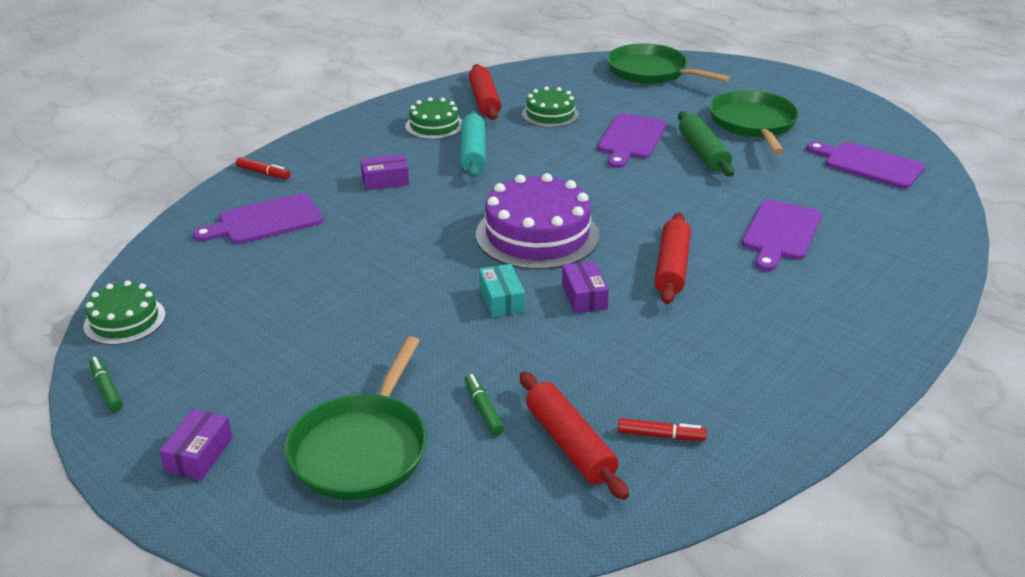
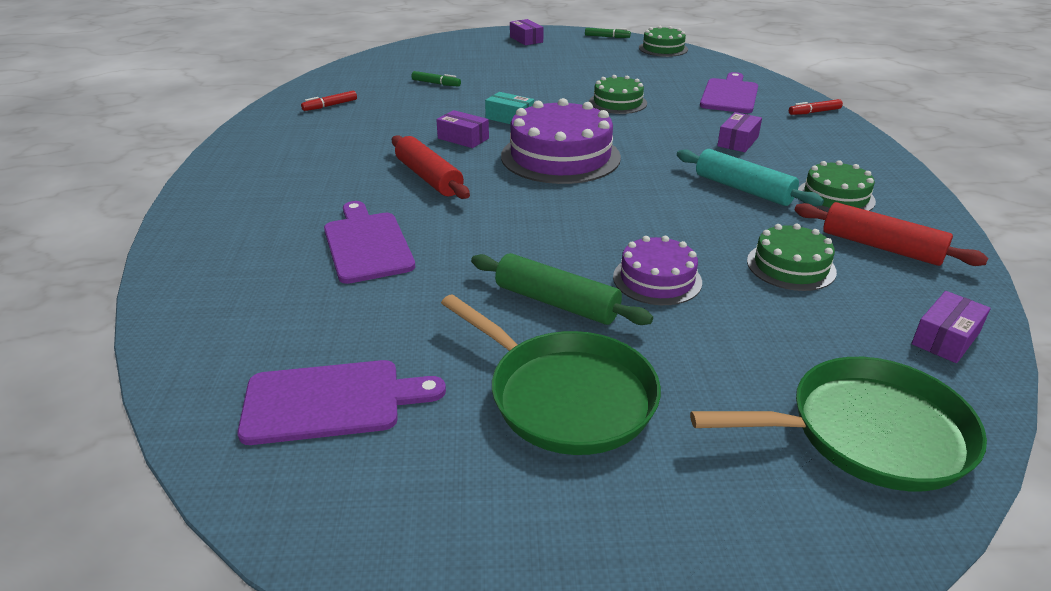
camera: 135 degrees right, 0 degrees up
(362, 449) = (466, 59): green pan -> none
(371, 265) = (617, 102): none -> green cake
(553, 73) = (945, 338): none -> purple box
(570, 444) = (374, 89): red rolling pin -> none
(631, 139) = (657, 279): purple cutting board -> purple cake

